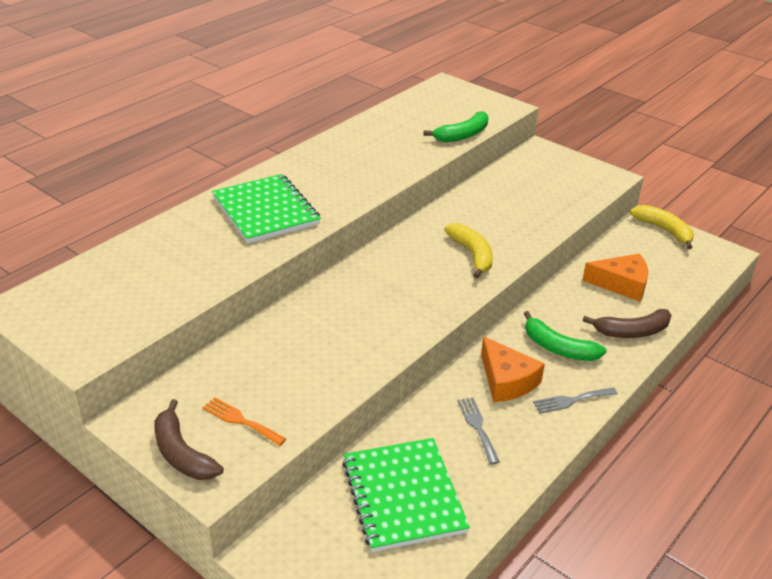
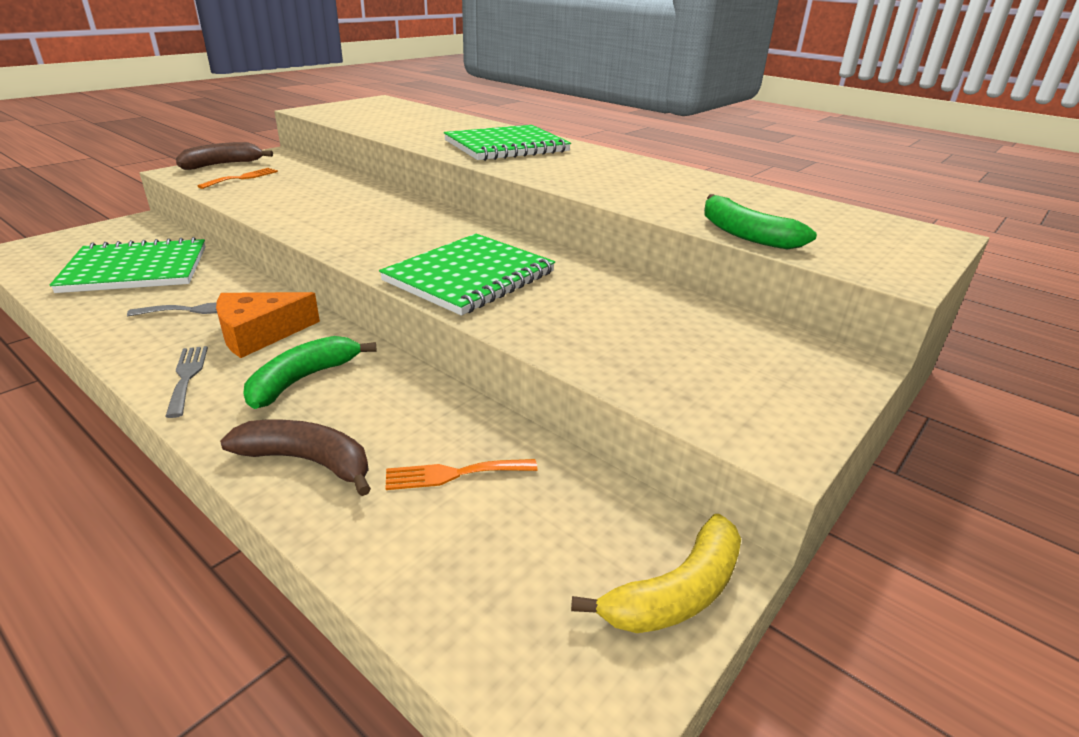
camera: 90 degrees right, 5 degrees down
(472, 255) = (469, 277): yellow banana -> green notebook
(621, 284) = (454, 474): orange cheese -> orange fork
(631, 331) = (308, 462): brown banana -> brown banana turned 120 degrees clockwise

